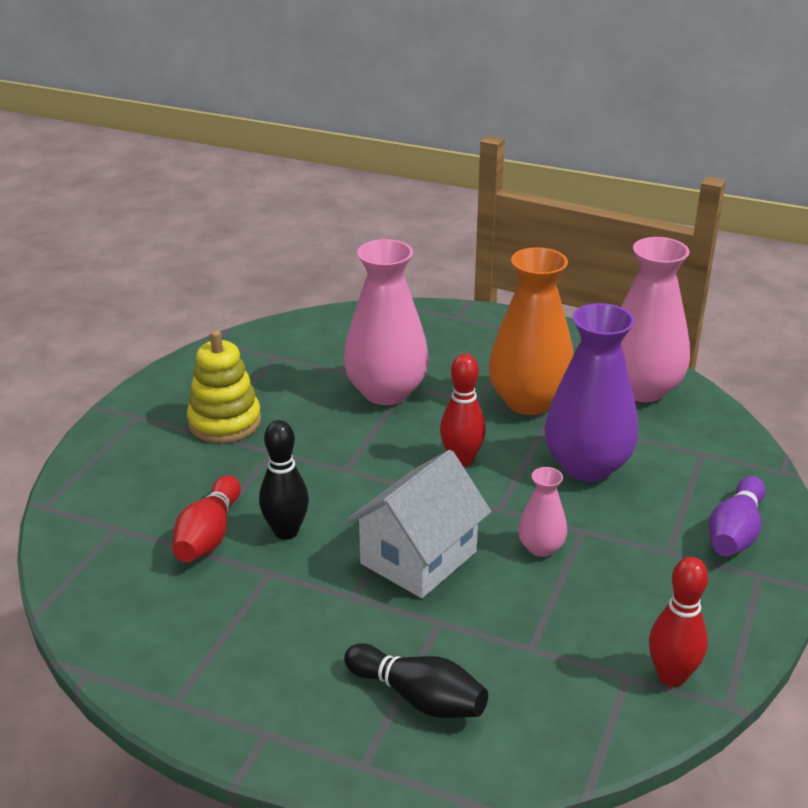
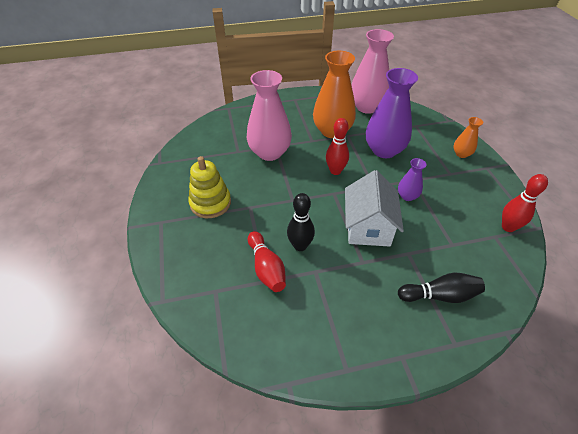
camera: 35 degrees left, 15 degrees up
(541, 547) = (407, 196): pink vase -> purple vase
(735, 532) = (461, 154): purple bowling pin -> orange vase

